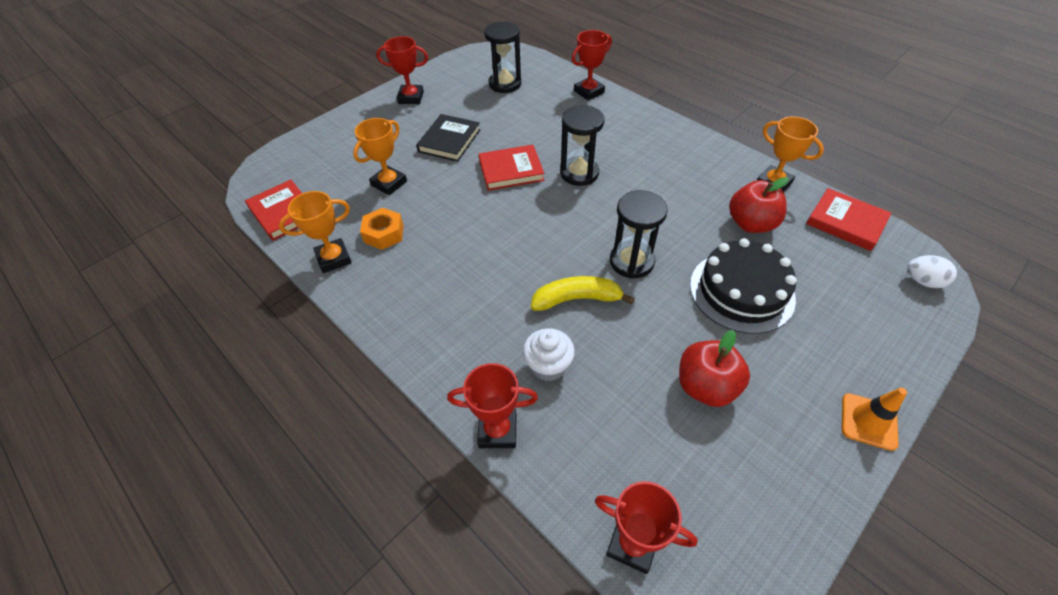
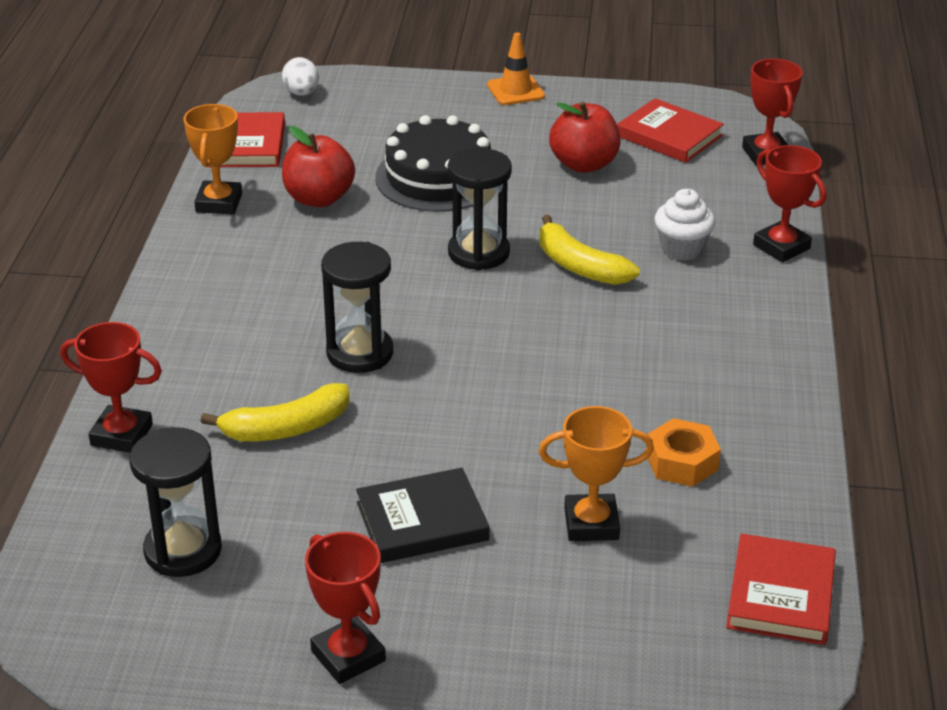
camera: 130 degrees left, 15 degrees down
(333, 258) = (775, 479): orange trophy -> none
(511, 170) = (422, 417): red book -> red book (669, 136)
(547, 131) = (286, 428): none -> yellow banana

